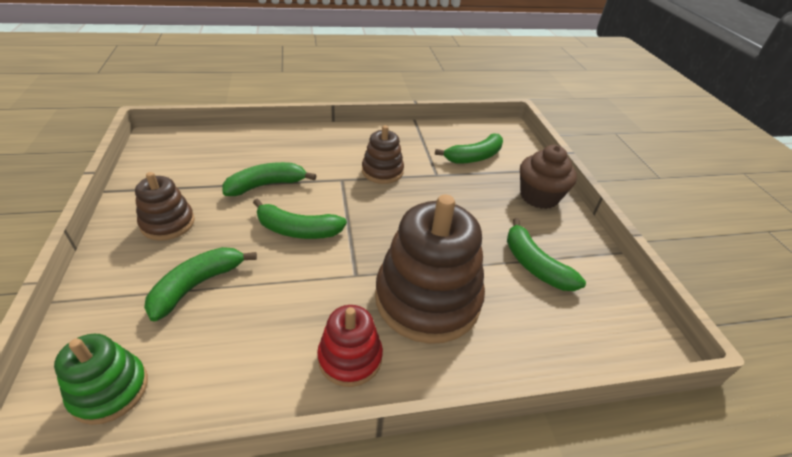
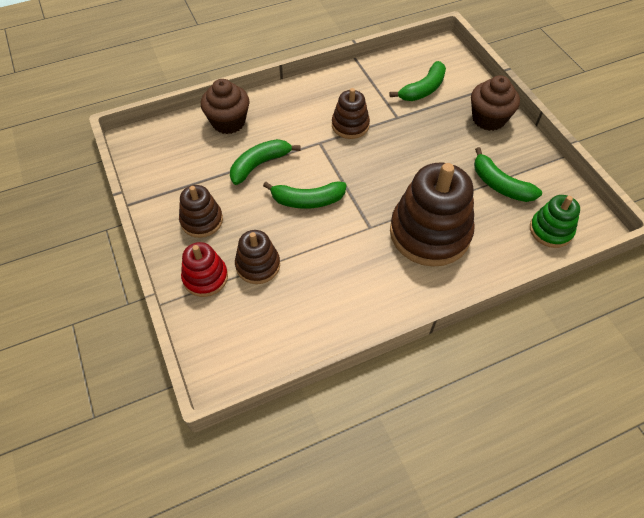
camera: 10 degrees left, 15 degrees up
(110, 390) = (246, 350): green stacking toy -> green stacking toy (550, 230)
(197, 285) = (258, 265): green banana -> brown stacking toy
(259, 143) = (228, 122): none -> brown cupcake
(350, 358) = (393, 289): red stacking toy -> red stacking toy (205, 277)

